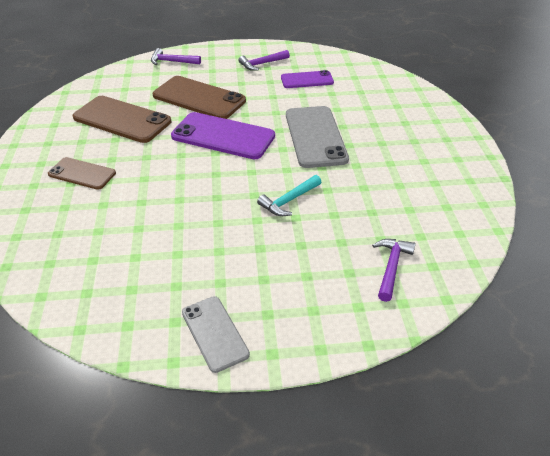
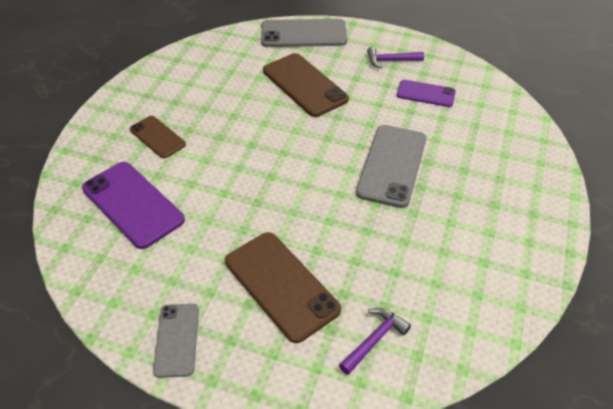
camera: 25 degrees right, 5 degrees up
(122, 120) = (221, 89): brown phone -> brown phone (281, 285)
(172, 61) = (303, 34): purple hammer -> grey phone
(223, 136) = (302, 136): purple phone -> purple phone (133, 204)
(289, 200) = (321, 230): turquoise hammer -> none

